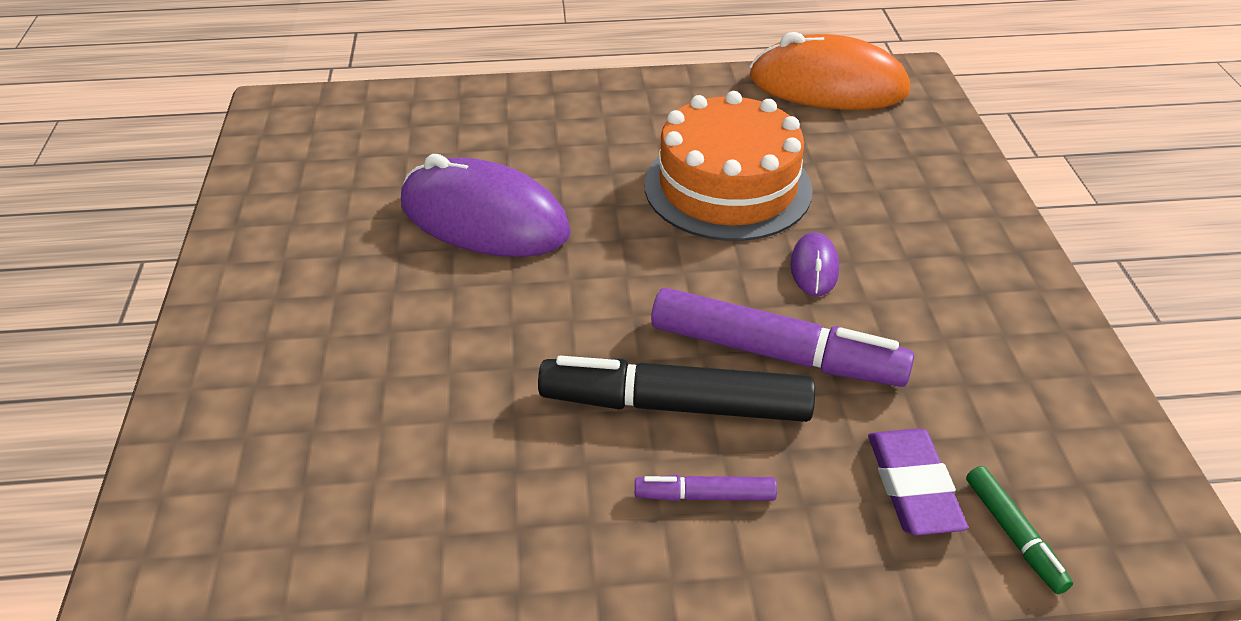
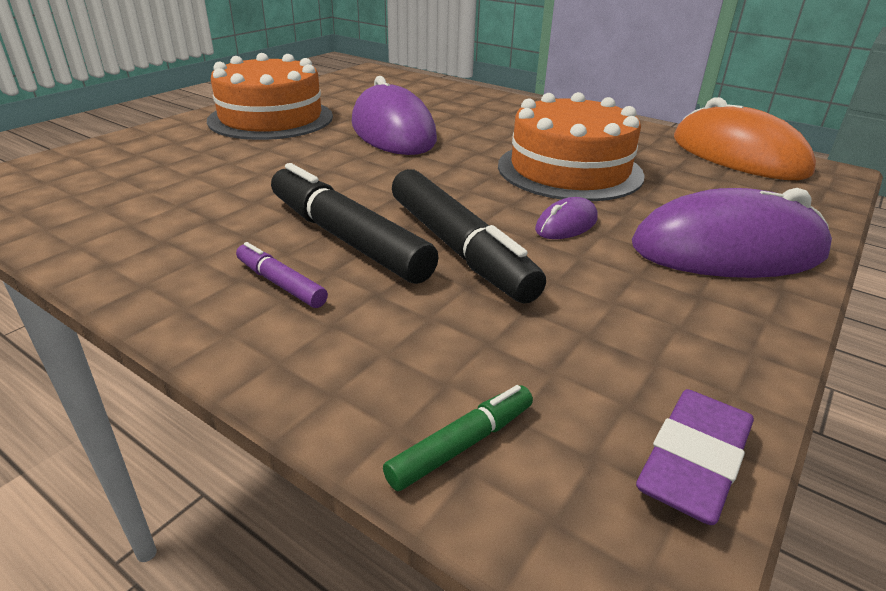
camera: 40 degrees right, 10 degrees down
(303, 273) = (271, 118): none -> orange cake
(776, 353) = (459, 248): purple marker -> black marker
(912, 487) = (429, 363): purple eraser -> purple eraser (693, 462)
(947, 226) = (728, 250): none -> purple mouse
(1013, 535) = (462, 445): green marker -> green marker turned 150 degrees counterclockwise

